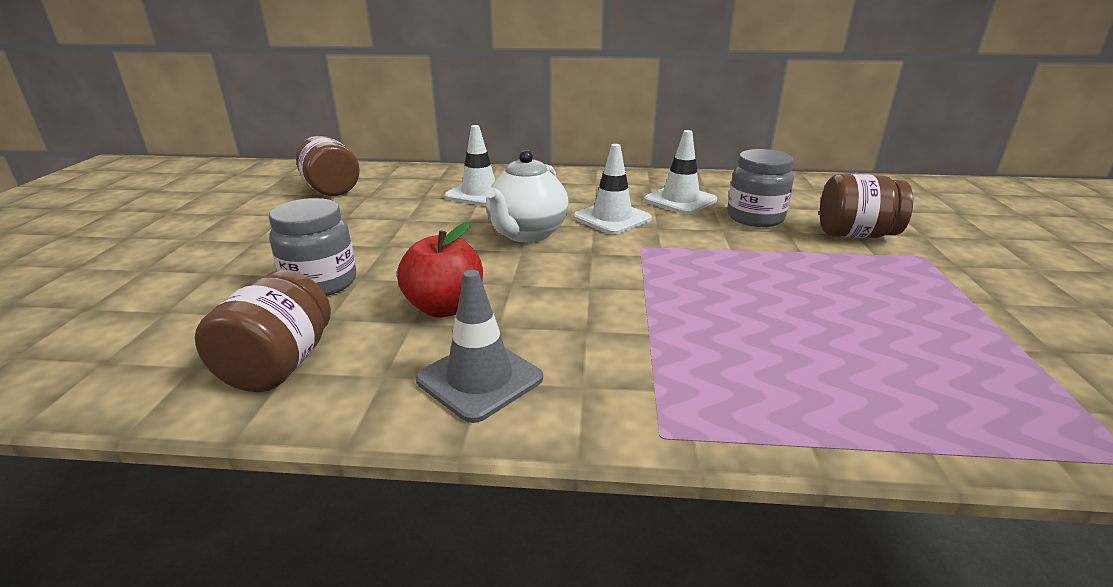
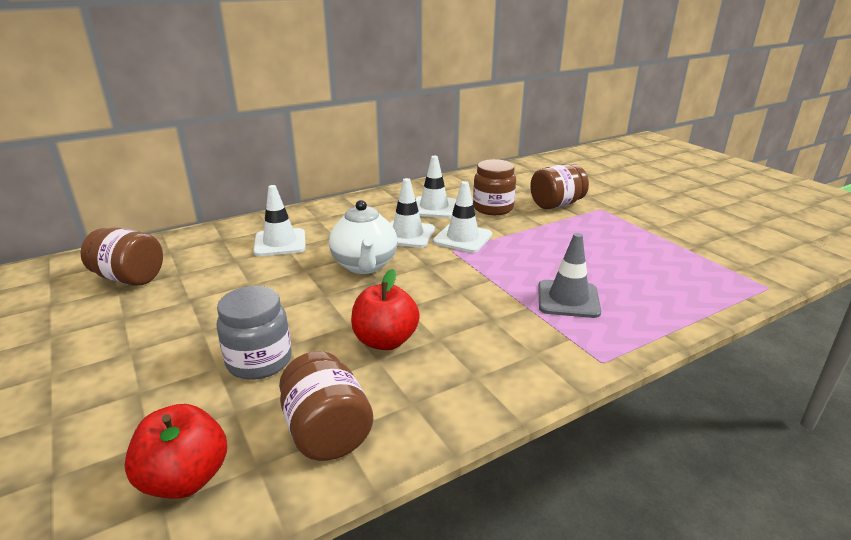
camera: 35 degrees left, 0 degrees up
(141, 350) = (185, 478): none -> red apple
(479, 379) = (474, 376): grey traffic cone -> grey traffic cone (568, 299)
(671, 238) = (462, 238): none -> white traffic cone
(755, 218) = (493, 208): grey jar -> brown jar

